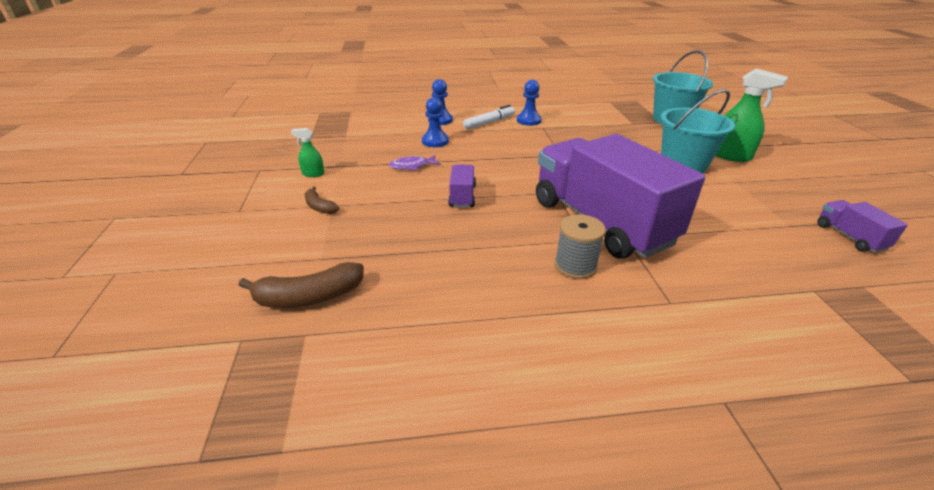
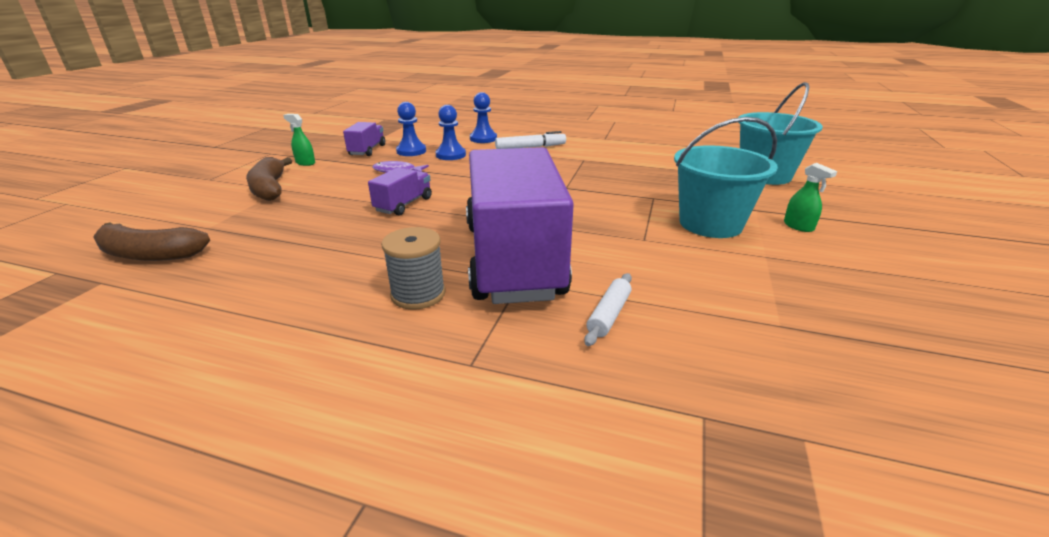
camera: 25 degrees right, 5 degrees down
(319, 207) = (270, 188): brown banana -> brown banana, size x1.72
(528, 120) = (576, 151): blue pawn -> blue pawn (411, 151)
(703, 245) = (608, 315): none -> white rolling pin
(730, 156) = (798, 226): green spray bottle -> green spray bottle, size x0.53
(849, 237) = (871, 366): purple truck -> purple truck (367, 150)

